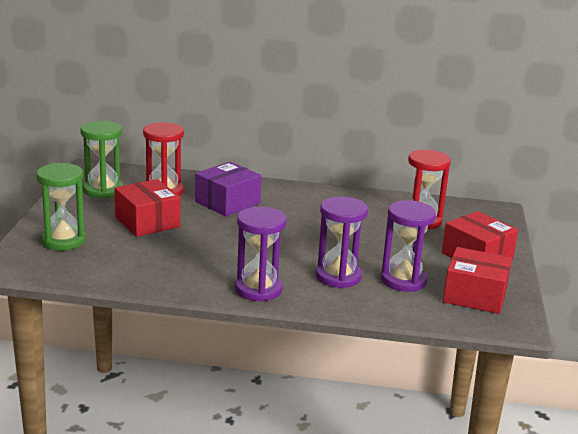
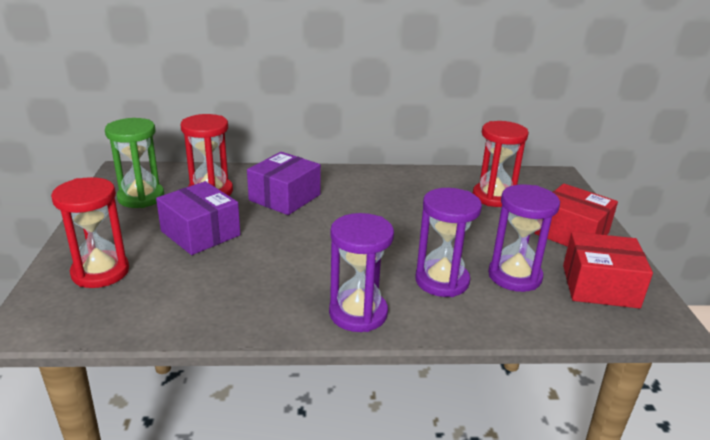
camera: 10 degrees left, 5 degrees up
(63, 240) = (100, 272): green hourglass -> red hourglass
(147, 222) = (200, 233): red box -> purple box

